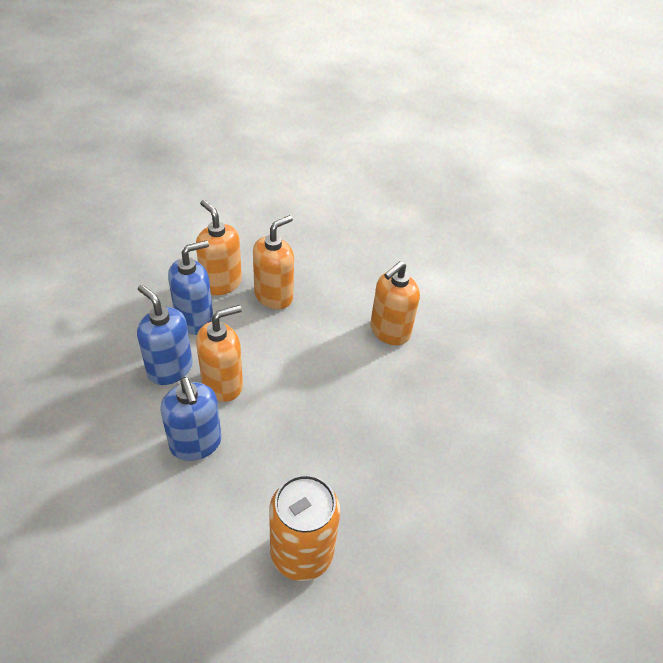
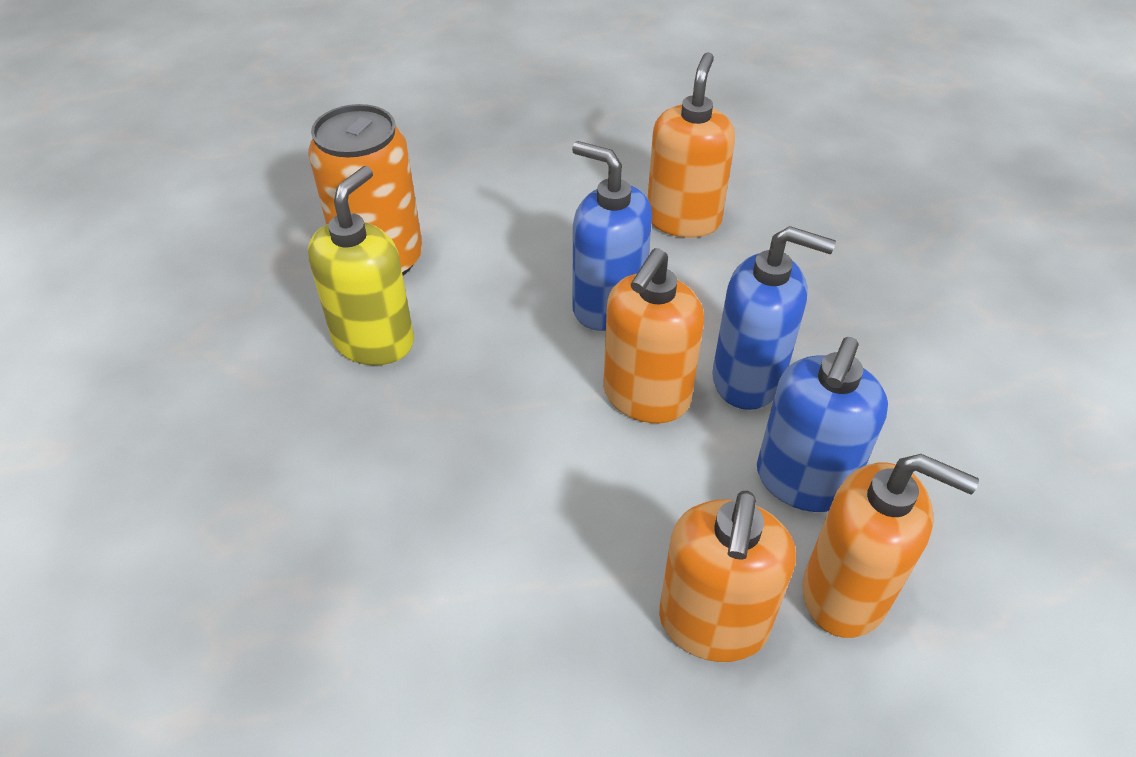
camera: 155 degrees right, 0 degrees up
(335, 486) = (374, 341): none -> yellow soap dispenser
(389, 331) = (400, 672): orange soap dispenser -> orange soap dispenser (683, 219)

